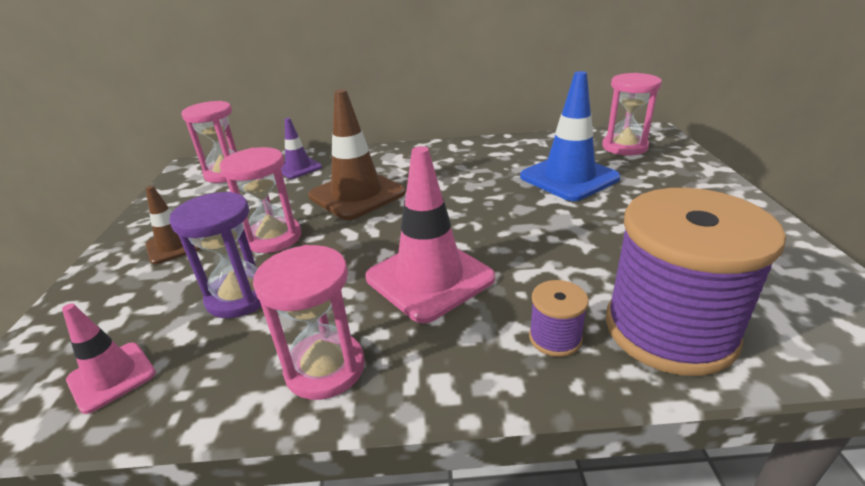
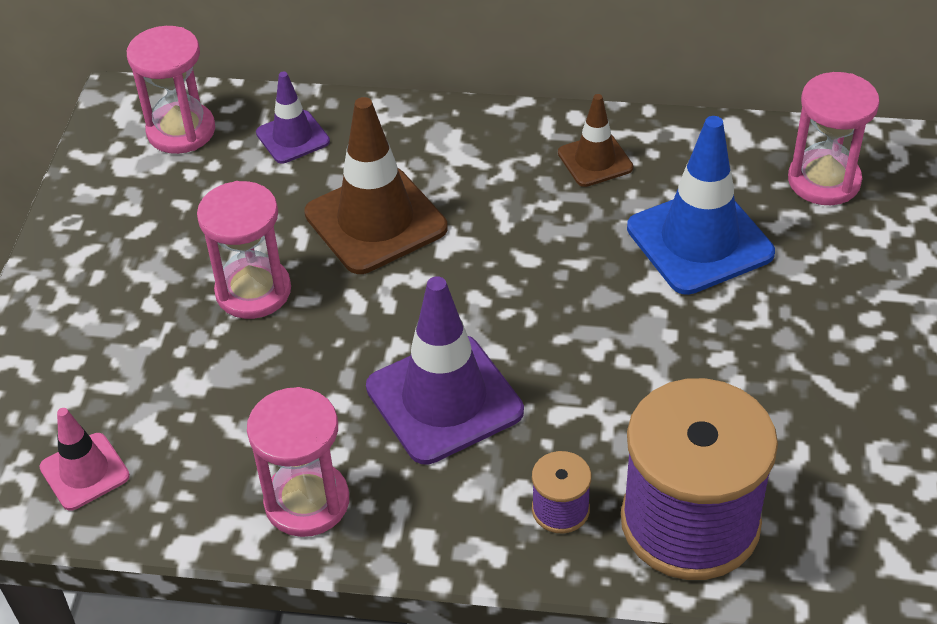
camera: 10 degrees right, 15 degrees up
(174, 246) = (122, 282): brown traffic cone -> brown traffic cone (595, 160)
(240, 296) = (213, 386): purple hourglass -> none
(429, 278) = (444, 399): pink traffic cone -> purple traffic cone

